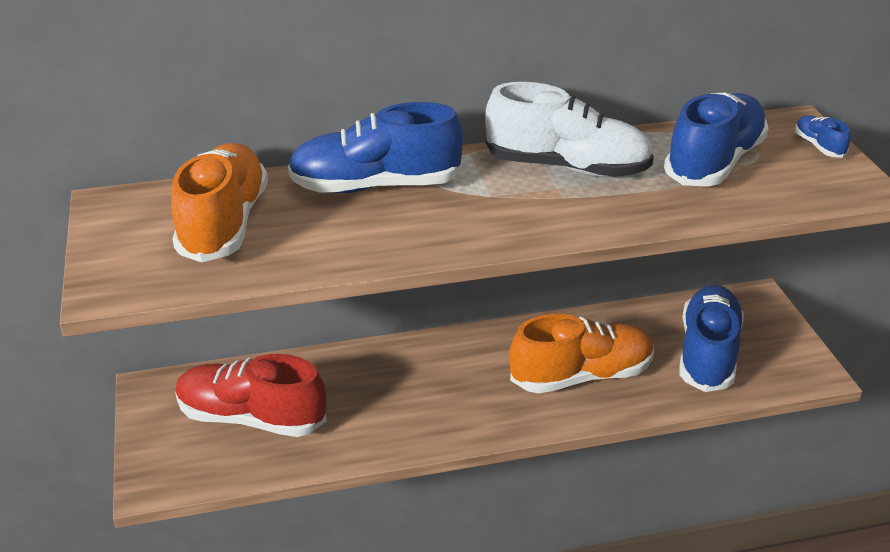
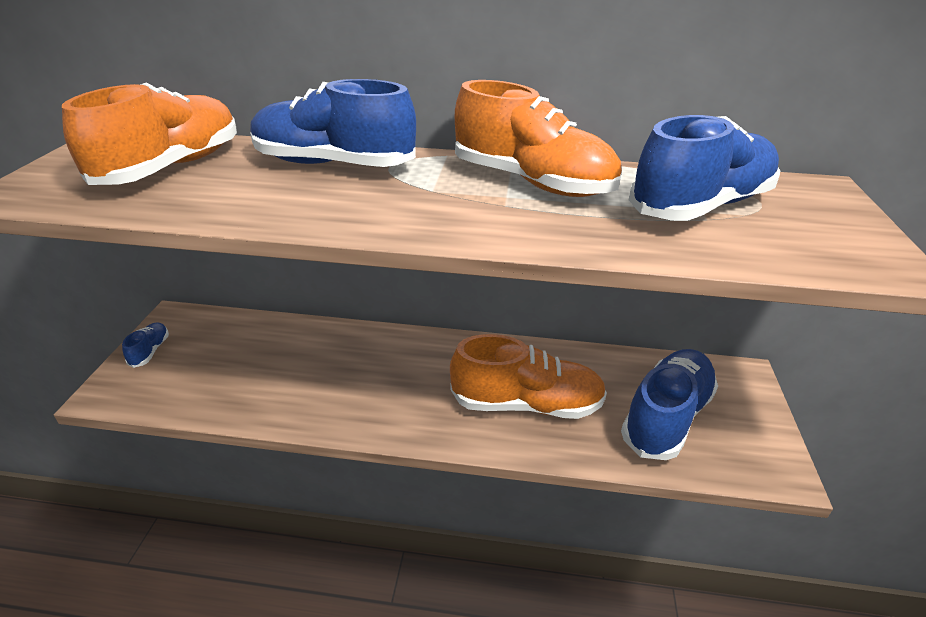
camera: 20 degrees right, 0 degrees up
(251, 418) = (223, 361): red shoe -> none
(567, 167) = (532, 182): white shoe -> orange shoe
(818, 146) = (842, 213): blue shoe -> blue shoe (150, 351)

